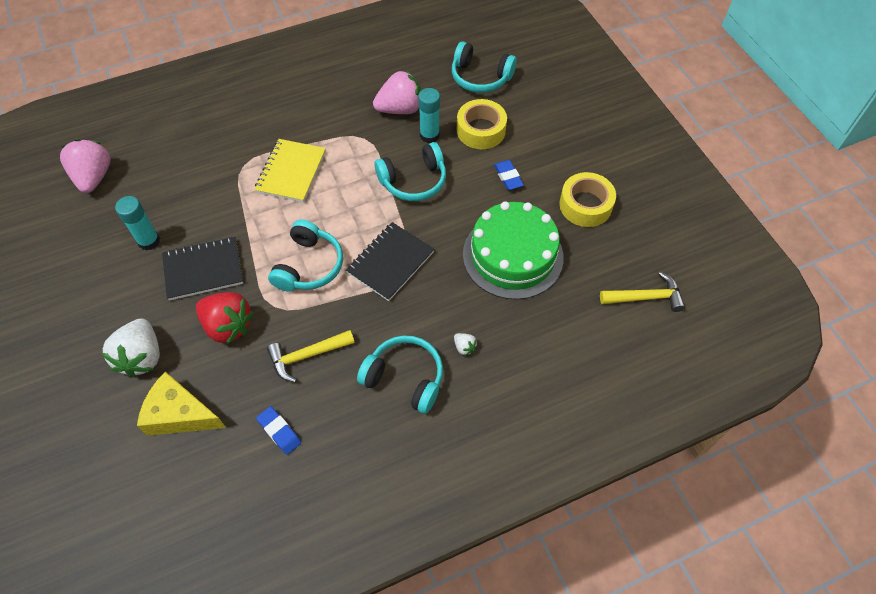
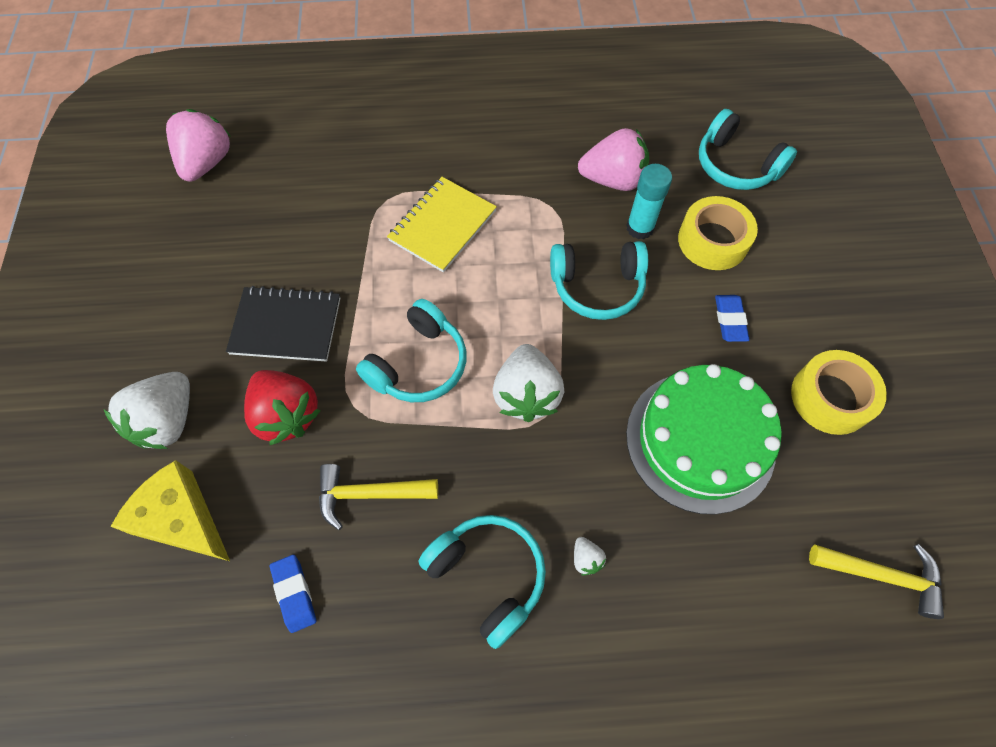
camera: 20 degrees right, 5 degrees up
(149, 241) = (237, 266): turquoise glue stick -> none
(390, 262) = (526, 394): black notebook -> white strawberry

